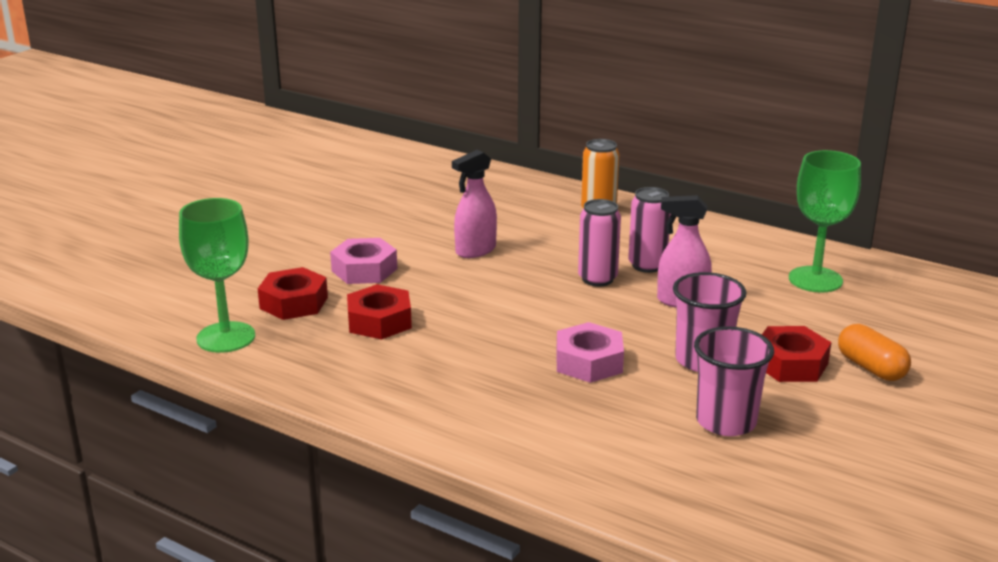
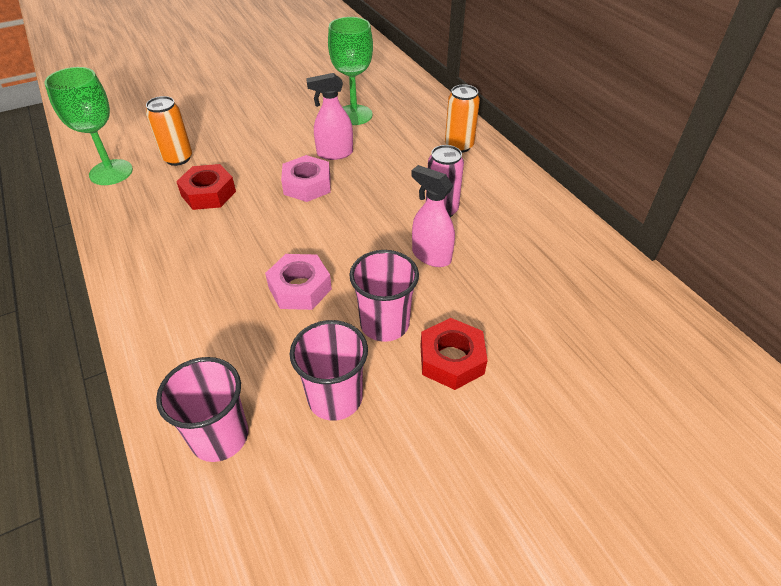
camera: 30 degrees right, 20 degrees up
(294, 303) = (178, 158): red nut -> orange can
(364, 270) = (248, 146): pink nut -> pink nut (307, 185)
(597, 279) = (391, 210): pink can -> none
(659, 482) = (219, 436): none -> pink cup
(815, 279) = (566, 276): green goblet -> green goblet (354, 115)
(871, 368) = (518, 397): orange capsule -> none

